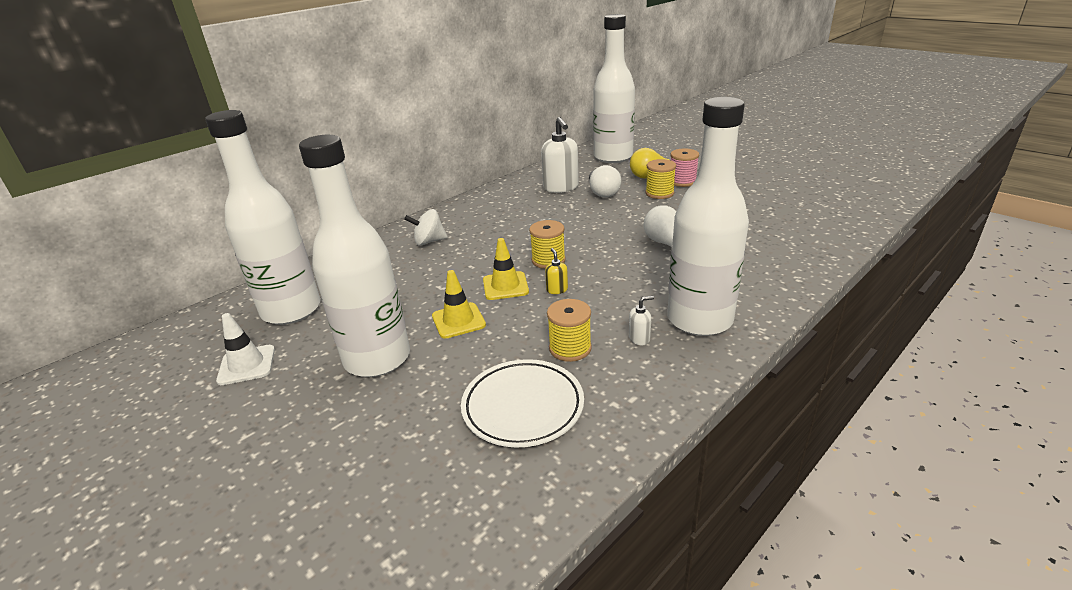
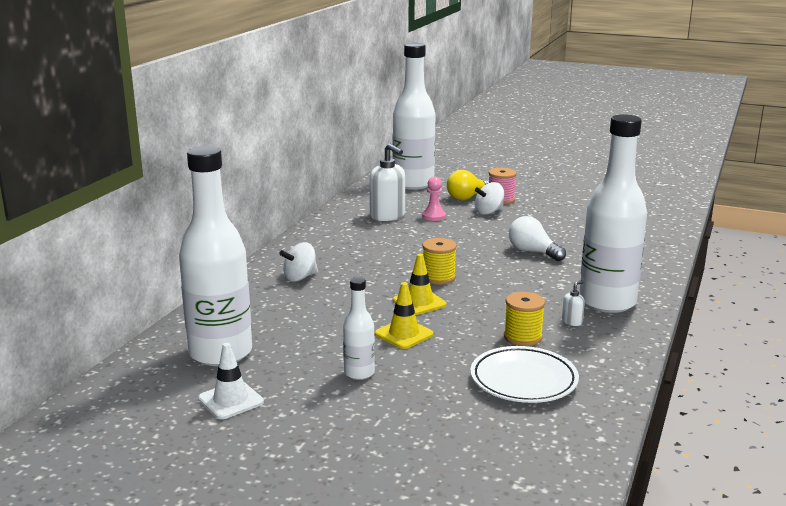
camera: 25 degrees left, 10 degrees down
(377, 359) = (359, 373): white bottle -> white bottle, size x0.47
(557, 289) = (469, 298): yellow soap dispenser -> none
(602, 192) = (434, 216): white light bulb -> pink pawn
(659, 193) = (489, 212): yellow spool -> white spinning top

